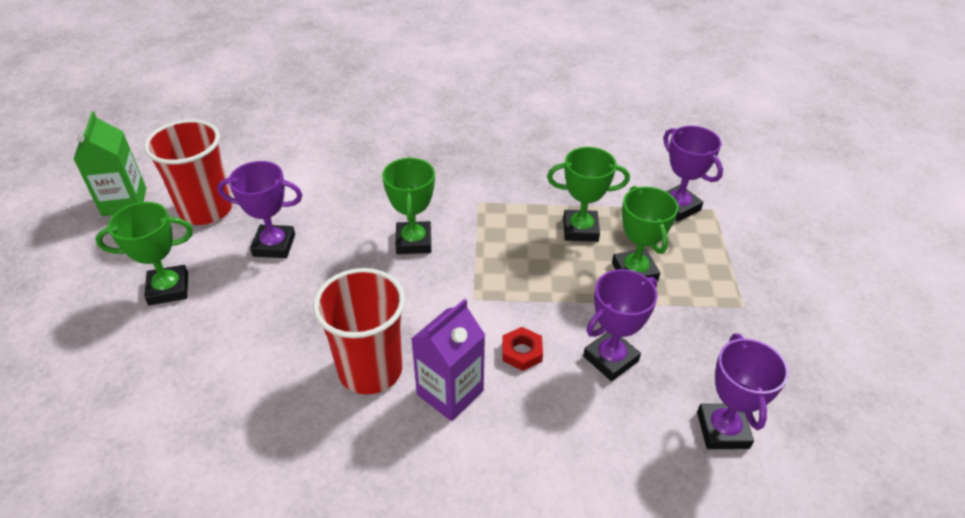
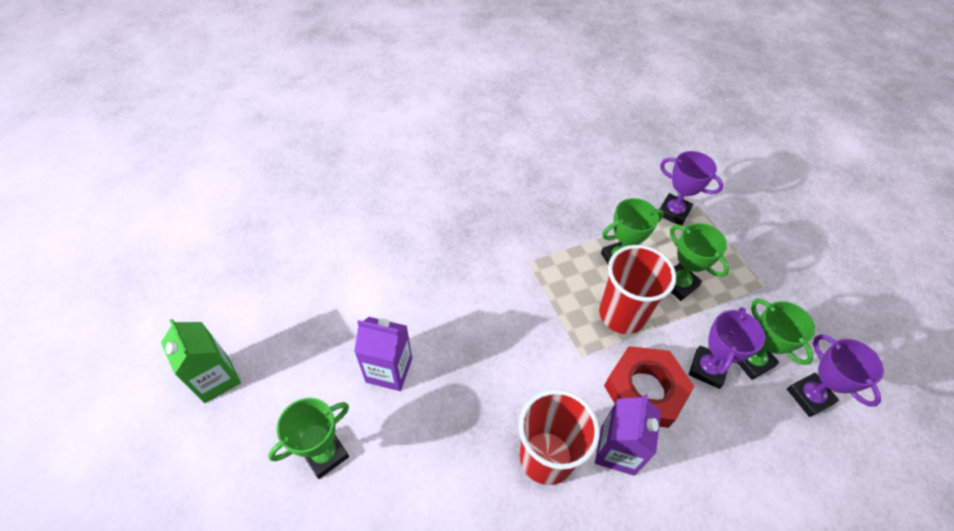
camera: 25 degrees left, 10 degrees up
(206, 210) = (302, 357): red cup -> red cup (622, 314)
(274, 245) = (389, 370): purple trophy -> purple carton
(413, 242) = (502, 320): green trophy -> green trophy (752, 360)
(522, 352) = (645, 390): red nut -> red nut, size x2.22

